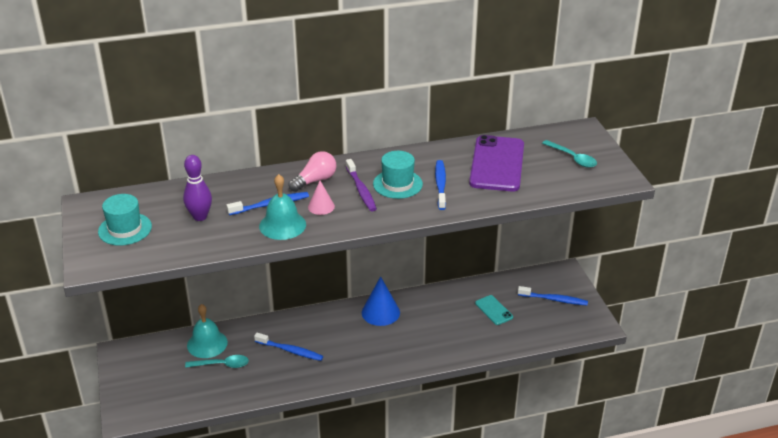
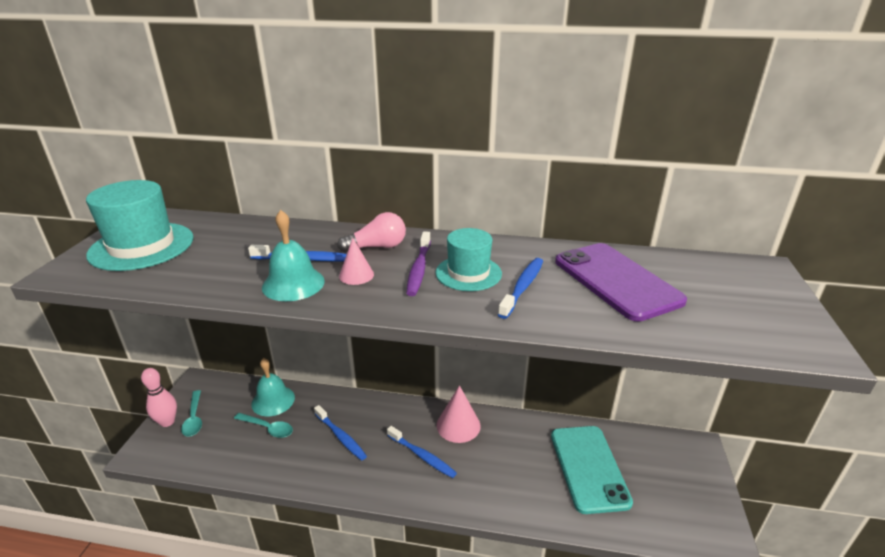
camera: 25 degrees right, 5 degrees down
(124, 389) = (167, 422): none -> pink bowling pin
(125, 229) = (142, 246): turquoise hat -> turquoise hat, size x1.58
(200, 217) = (222, 253): purple bowling pin -> none
(380, 312) = (458, 425): blue cone -> pink cone
(494, 310) = (589, 468): turquoise phone -> turquoise phone, size x2.03
(497, 164) = (616, 281): purple phone -> purple phone turned 60 degrees counterclockwise
(554, 299) = (673, 480): blue toothbrush -> blue toothbrush (422, 456)
(572, 158) = (735, 299): turquoise spoon -> turquoise spoon (194, 418)

